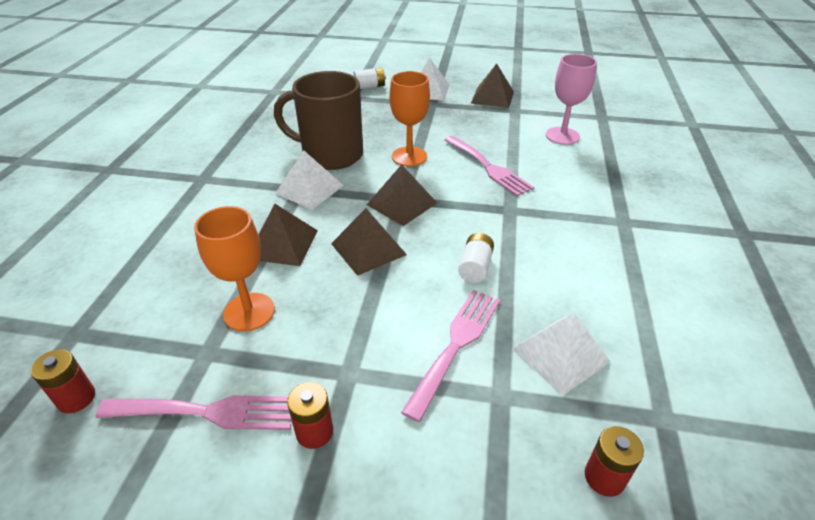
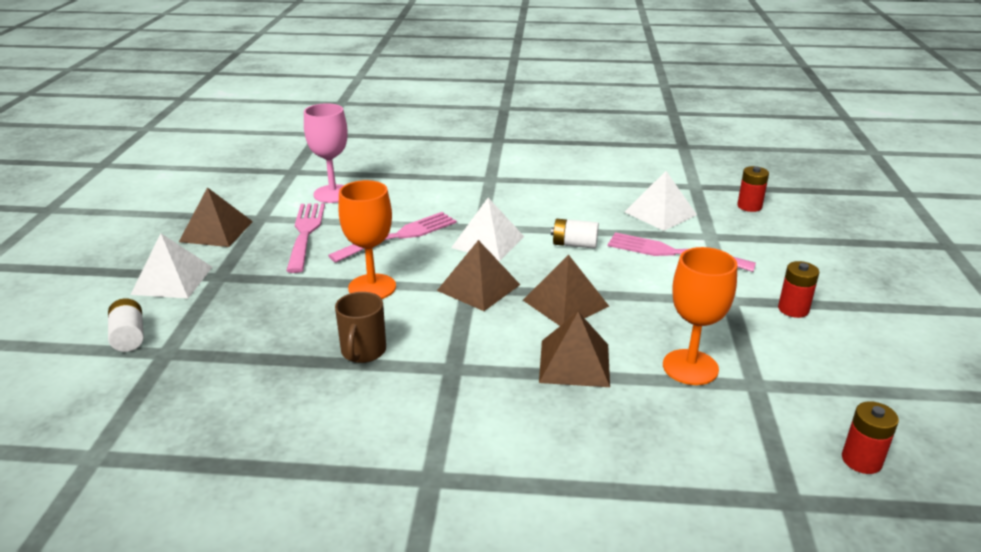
camera: 95 degrees left, 10 degrees down
(208, 412) = (814, 367): pink fork -> pink fork (305, 233)
(309, 189) = (454, 359): white pyramid -> white pyramid (488, 242)
(330, 155) = (363, 352): brown mug -> brown mug, size x0.50

